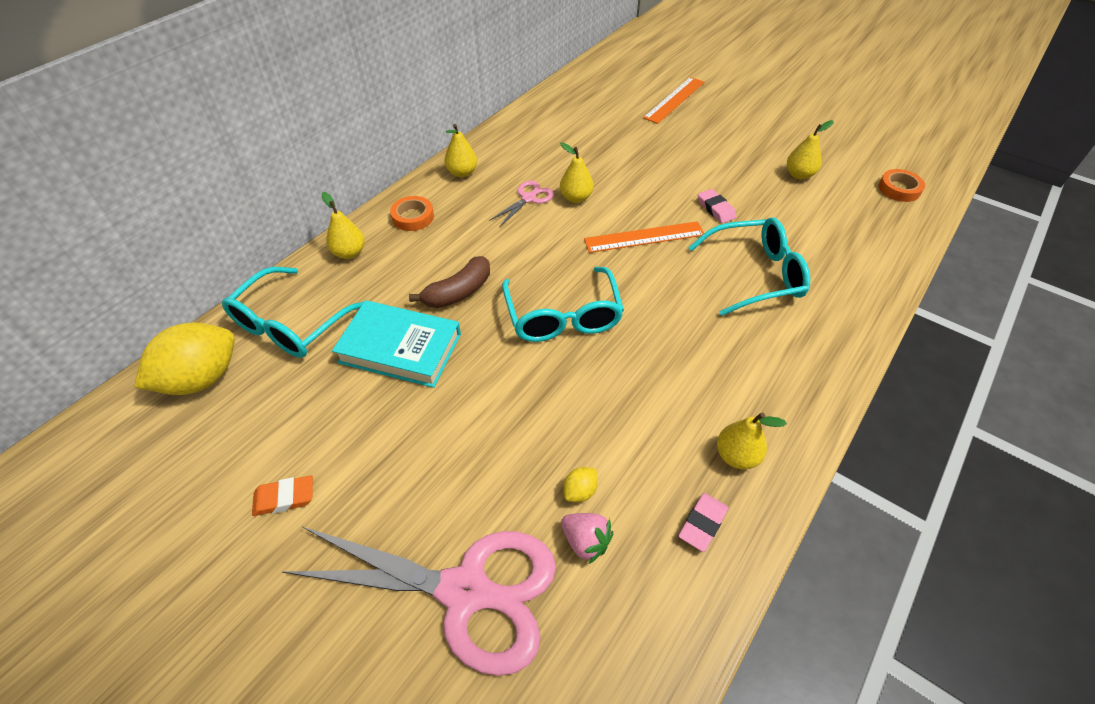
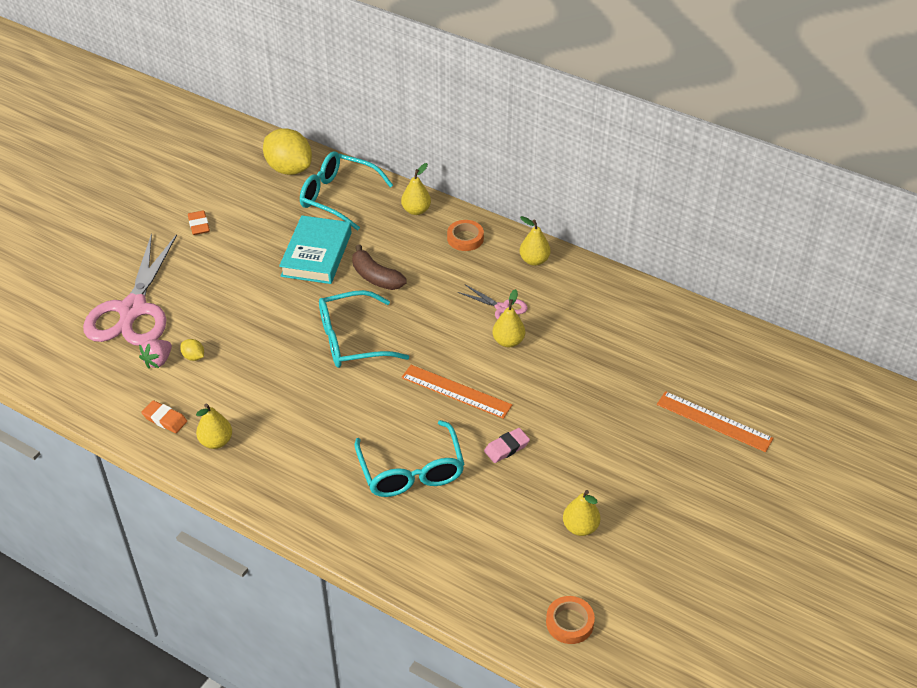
camera: 85 degrees right, 5 degrees down
(644, 237) = (456, 391): orange ruler -> orange ruler turned 45 degrees counterclockwise
(702, 523) = (165, 419): pink eraser -> orange eraser

